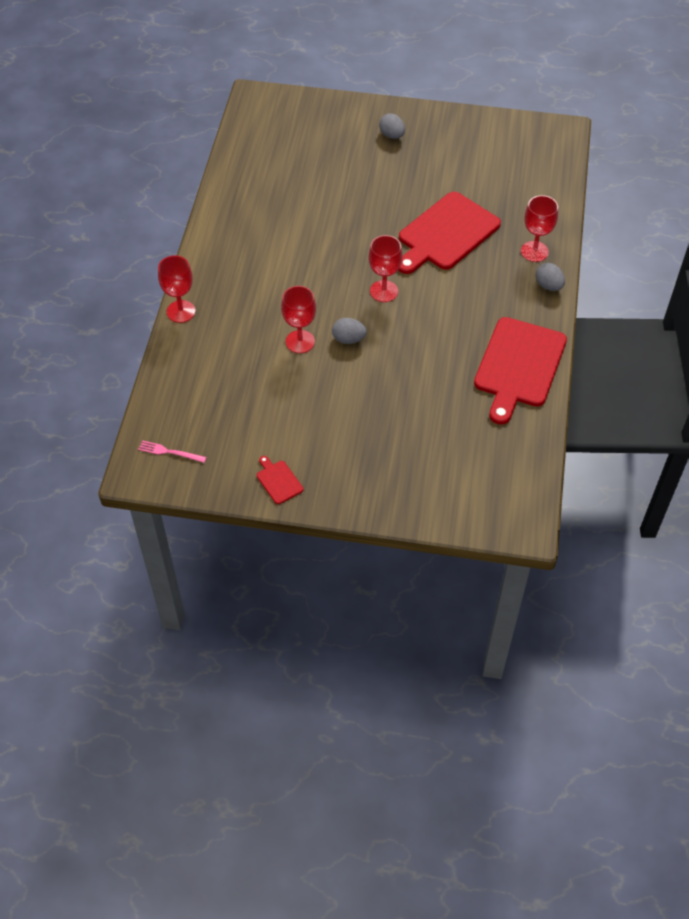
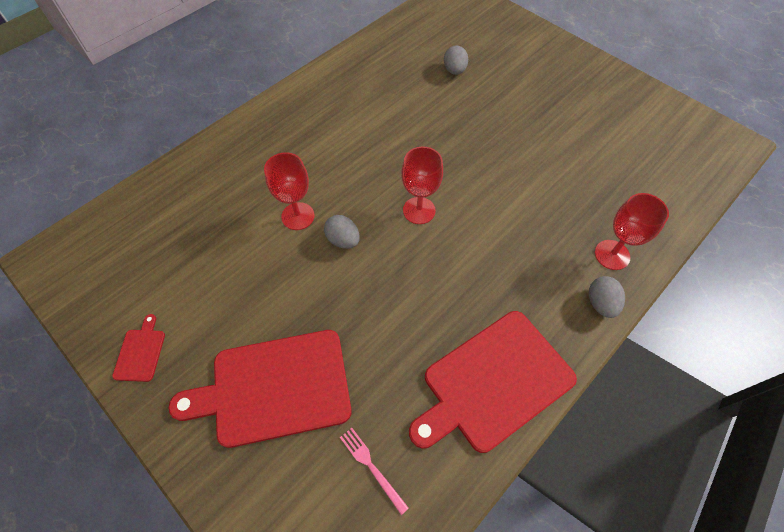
camera: 35 degrees right, 5 degrees up
(169, 452) = (88, 256): pink fork -> pink fork (371, 467)
(181, 311) = (229, 131): red goblet -> none
(392, 135) = (549, 70): grey egg -> grey egg (454, 71)
(446, 234) = (529, 186): red cutting board -> red cutting board (274, 388)

